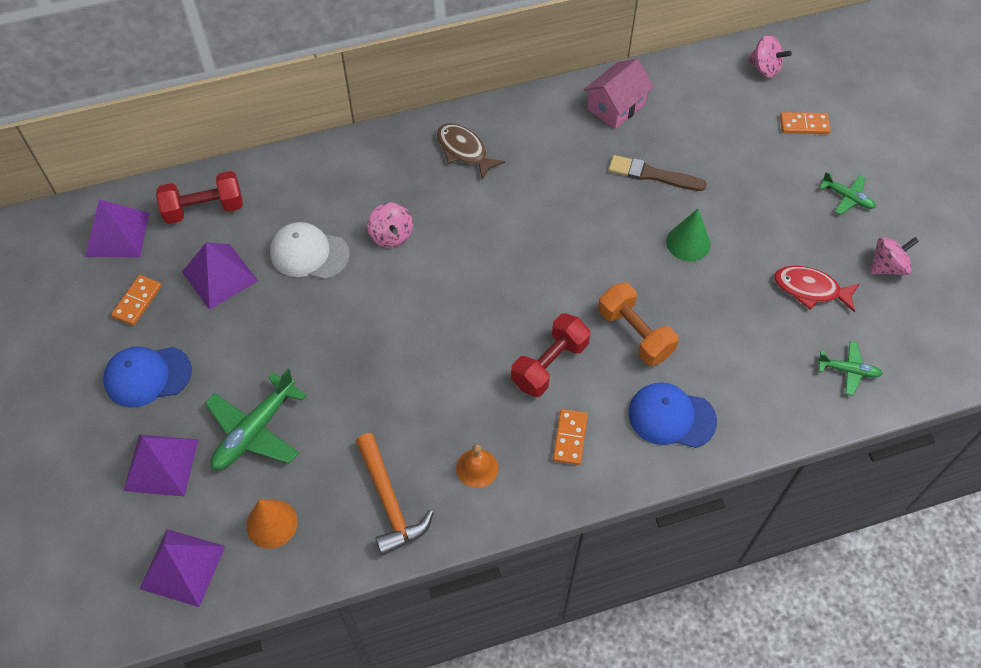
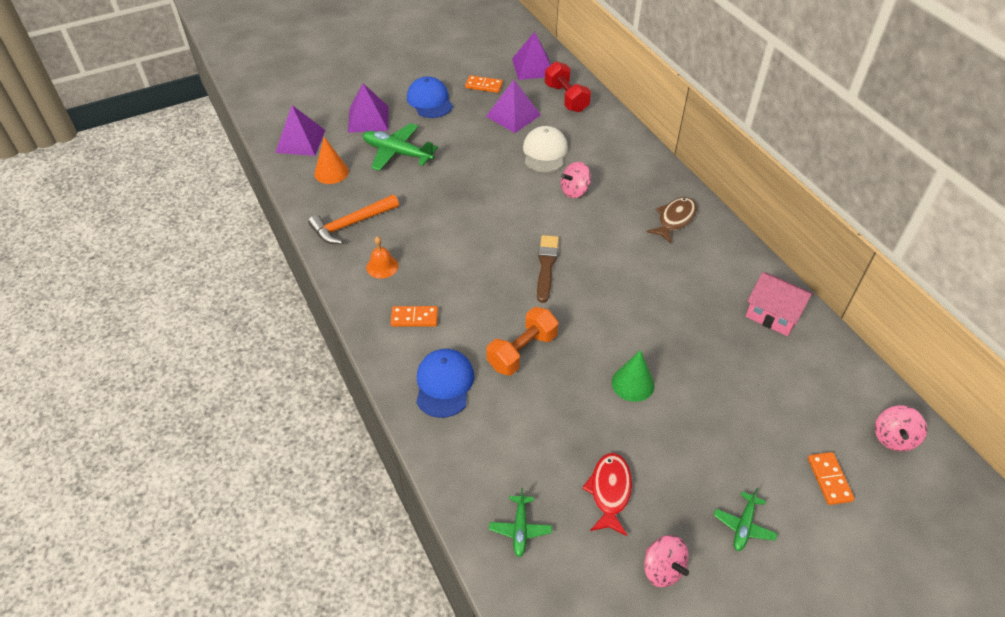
camera: 80 degrees right, 10 degrees down
(549, 364) = (479, 298): red dumbbell -> none
(652, 175) = (702, 350): brown brush -> brown brush (546, 266)

